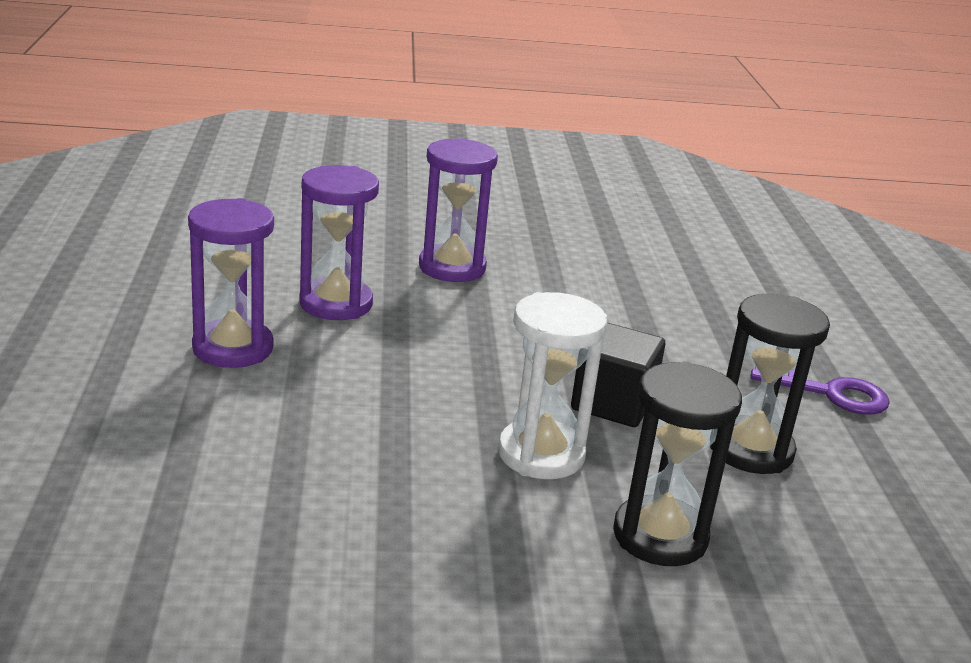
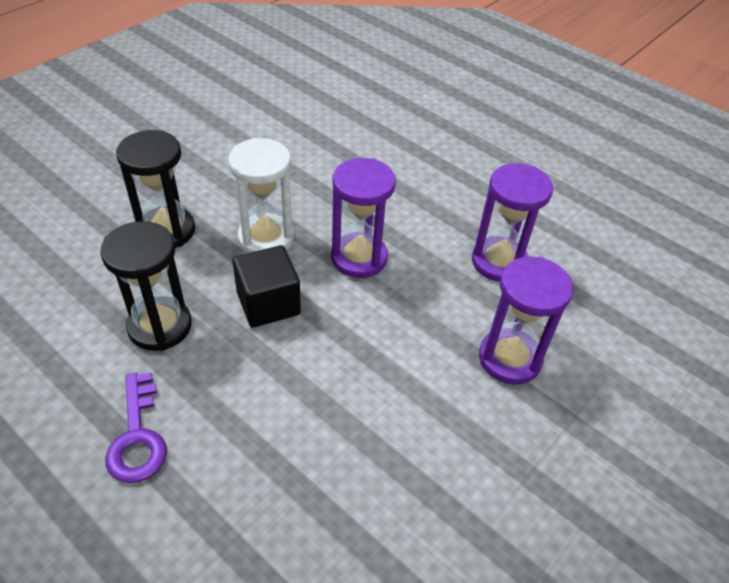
camera: 135 degrees right, 20 degrees up
(233, 348) = (478, 194): purple hourglass -> purple hourglass (359, 258)
(831, 393) = (137, 437): purple key -> purple key turned 75 degrees counterclockwise

